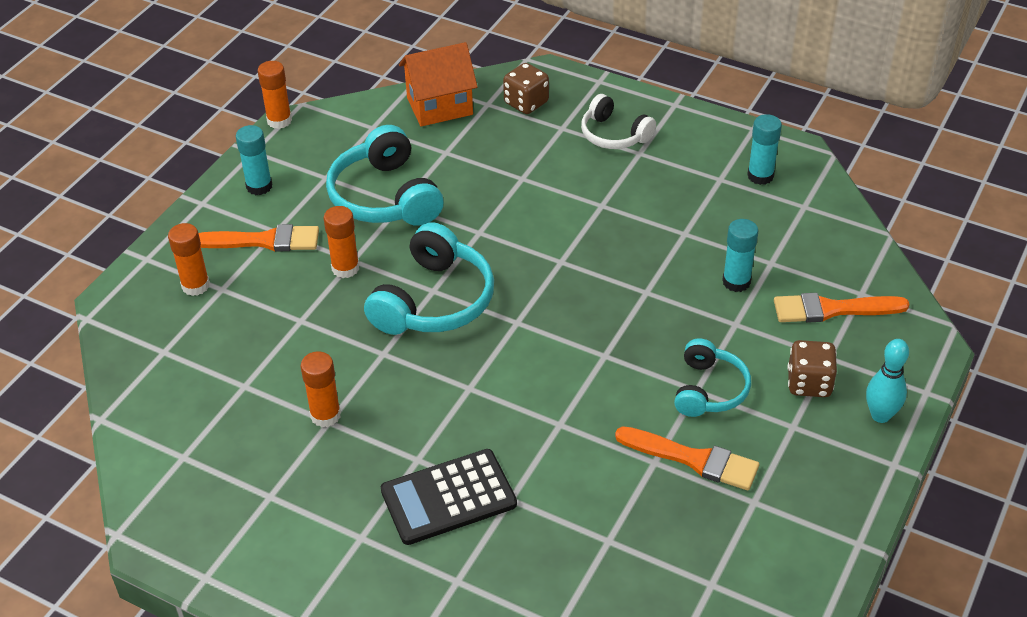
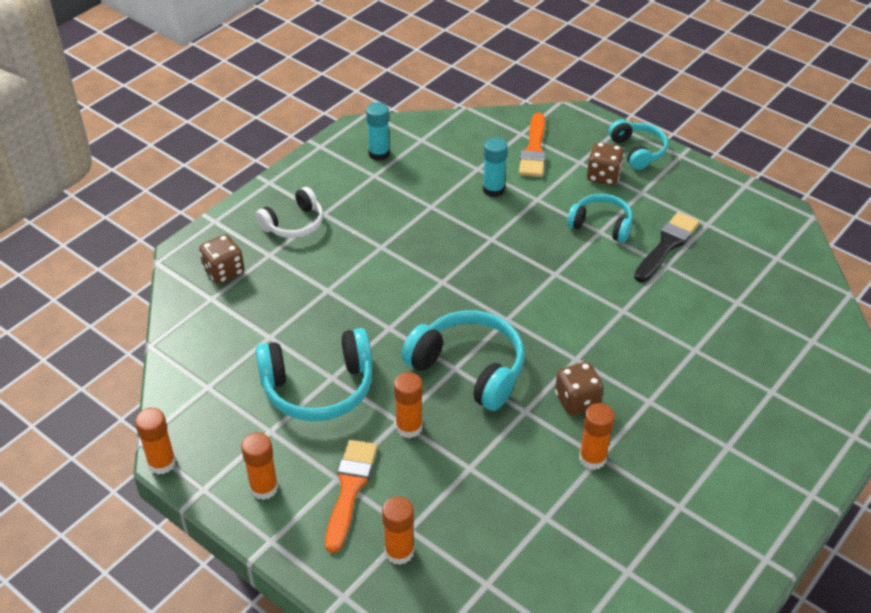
camera: 80 degrees left, 0 degrees up
(259, 186) = (264, 488): turquoise glue stick -> orange glue stick
(405, 395) = (577, 401): none -> brown dice
(440, 106) = (200, 332): orange house -> none
(448, 497) = (691, 386): black calculator -> none
(693, 459) = (667, 245): orange brush -> black brush
(880, 415) = (637, 151): turquoise bowling pin -> turquoise headphones

